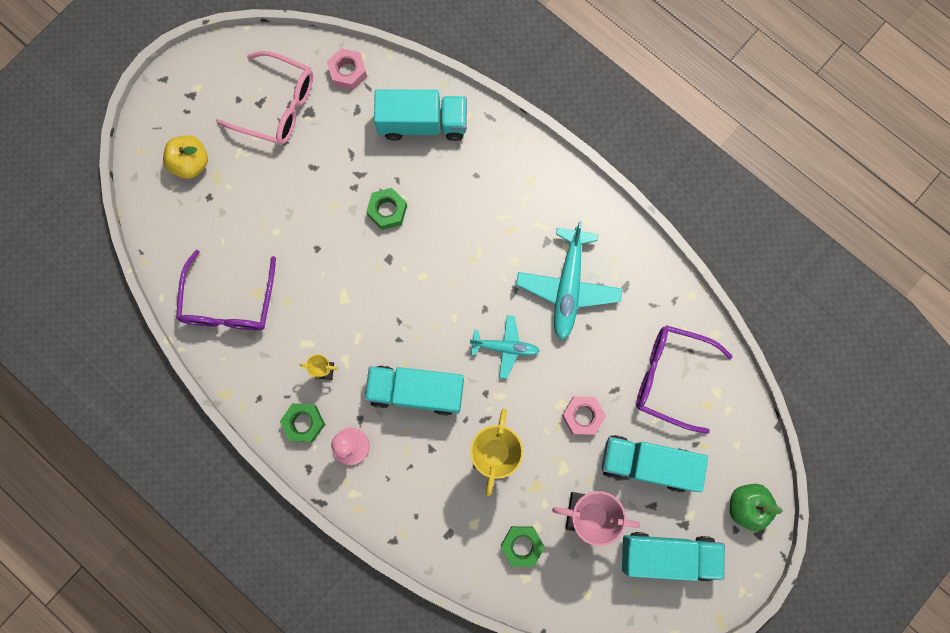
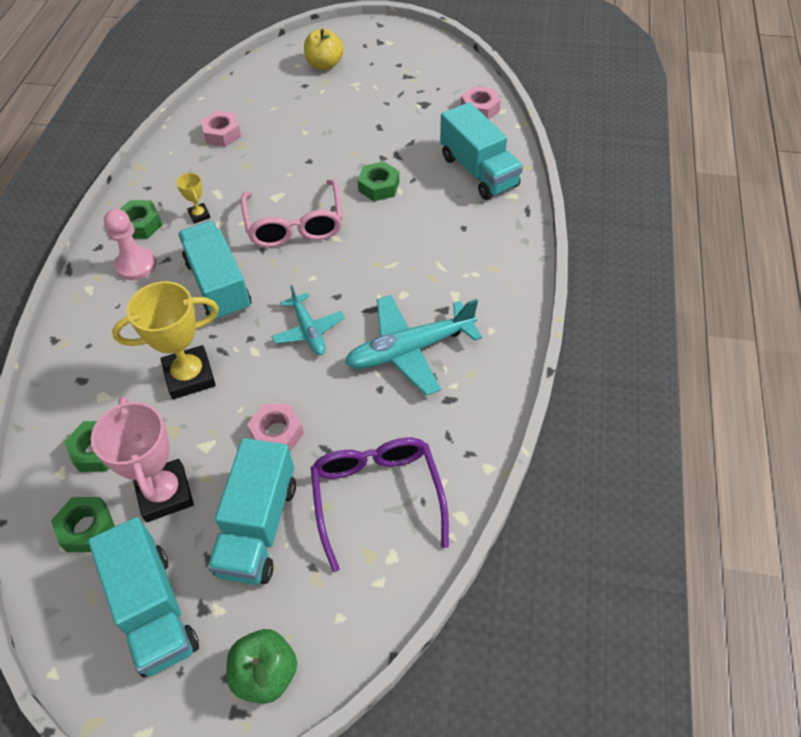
camera: 60 degrees right, 25 degrees down
(229, 303) = (222, 134): purple glasses -> pink nut
(277, 106) = (413, 86): pink glasses -> pink glasses (295, 225)
(582, 576) = (87, 528): none -> green nut
(647, 464) = (258, 527): turquoise truck -> turquoise truck turned 150 degrees counterclockwise

